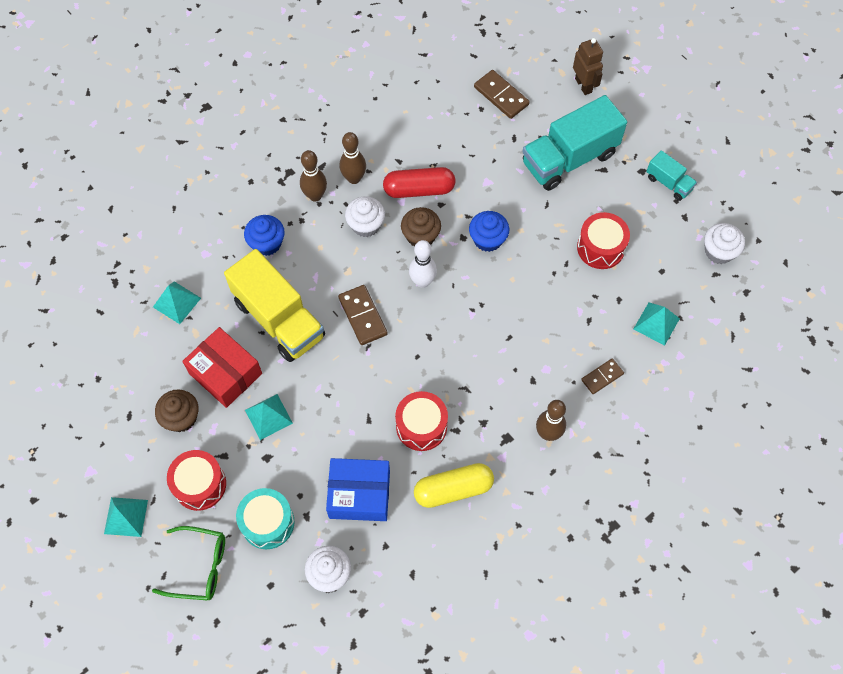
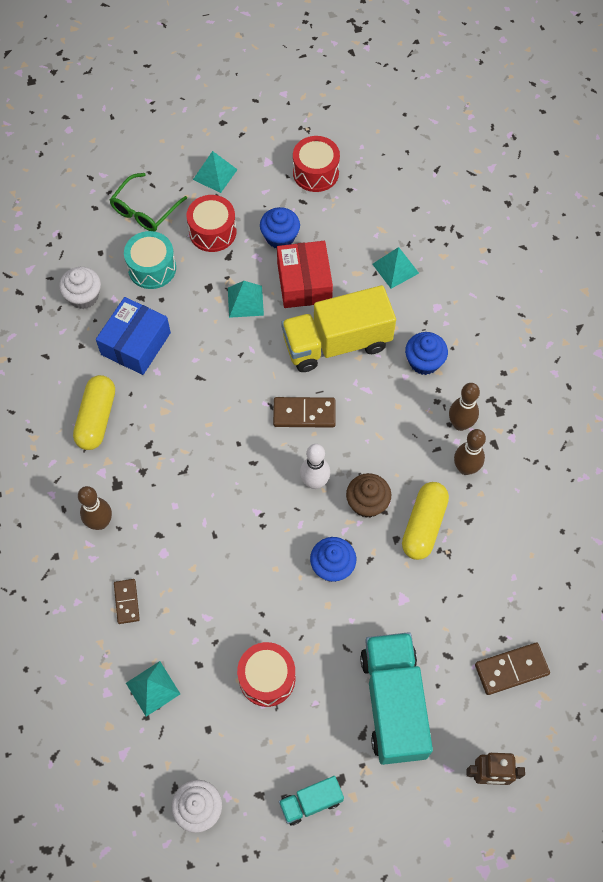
camera: 115 degrees right, 0 degrees up
(181, 418) = (280, 237): brown cupcake -> blue cupcake
(225, 373) = (304, 283): red box -> red box turned 75 degrees counterclockwise
(366, 225) = (404, 457): white cupcake -> none
(419, 189) = (424, 525): red capsule -> yellow capsule
(421, 426) = (168, 417): red drum -> red drum (315, 173)

